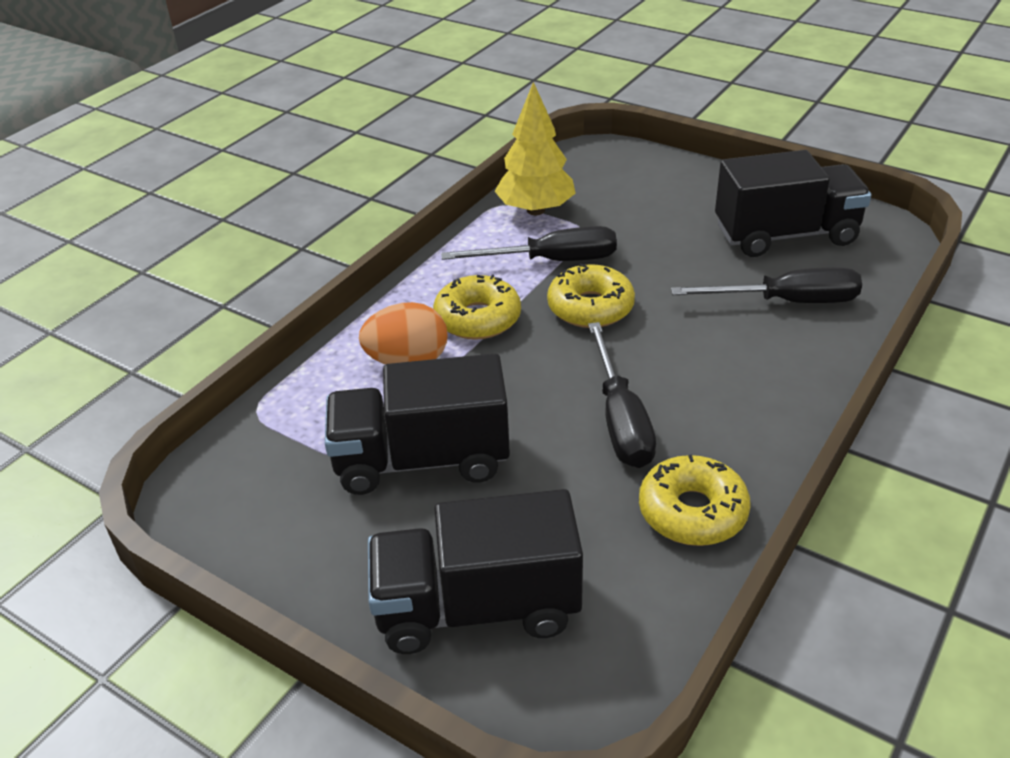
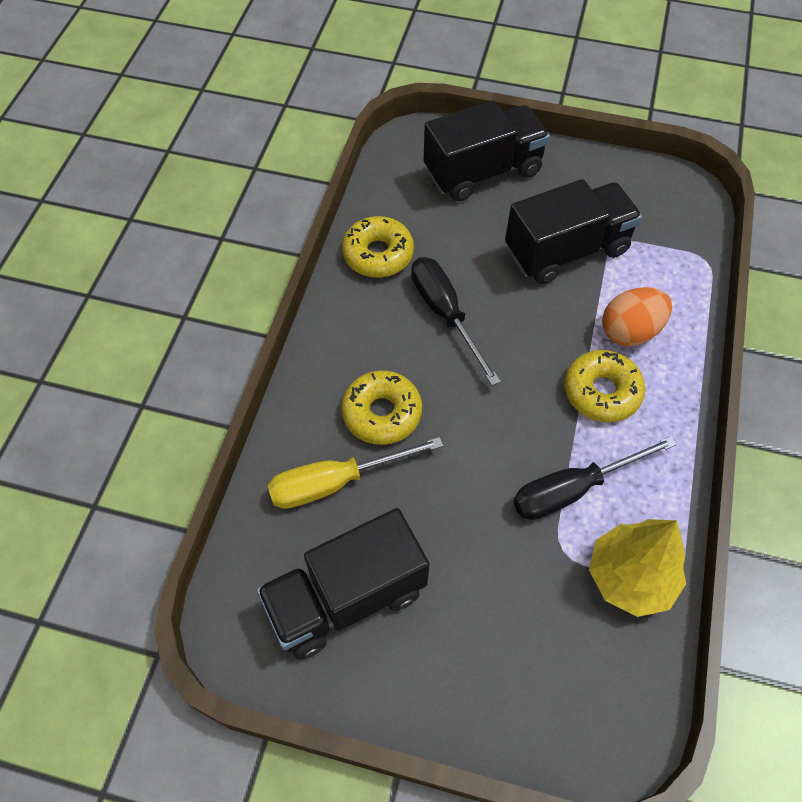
camera: 160 degrees right, 20 degrees up
(590, 307) = (510, 430): yellow donut -> yellow donut (382, 413)
(787, 302) = (336, 482): black screwdriver -> yellow screwdriver

